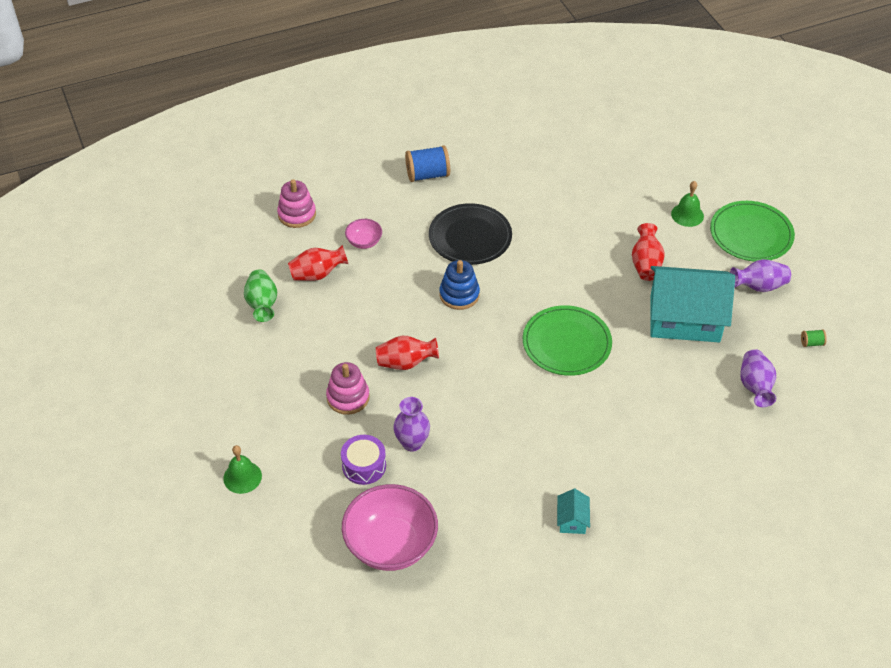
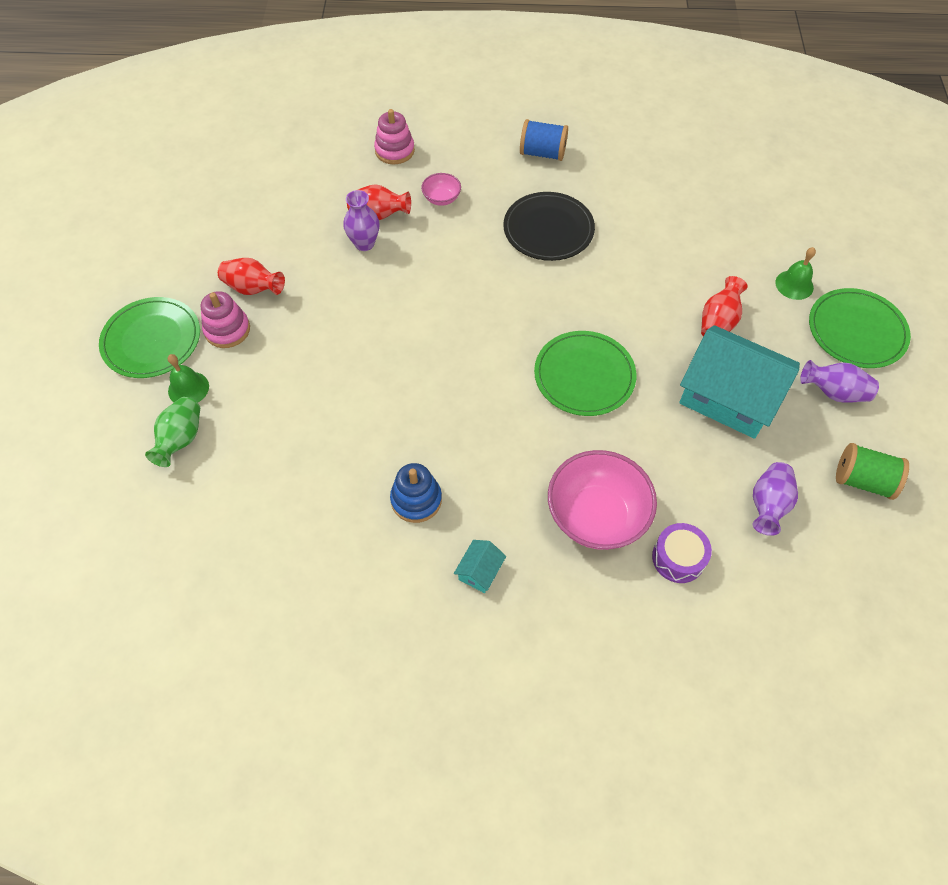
camera: 25 degrees right, 10 degrees up
(181, 450) = (151, 340): none -> green plate
(262, 304) = (310, 226): green vase -> green vase (181, 439)
(348, 397) = (333, 348): pink stacking toy -> pink stacking toy (227, 330)
(364, 466) = (306, 424): purple drum -> purple drum (678, 558)
(391, 544) = (282, 517): pink bowl -> pink bowl (596, 516)
(406, 363) = (409, 334): red vase -> red vase (253, 288)
(412, 443) = (366, 419): purple vase -> purple vase (364, 243)
(459, 295) = (503, 284): blue stacking toy -> blue stacking toy (416, 500)
(812, 343) = (863, 480): green spool -> green spool, size x2.13

